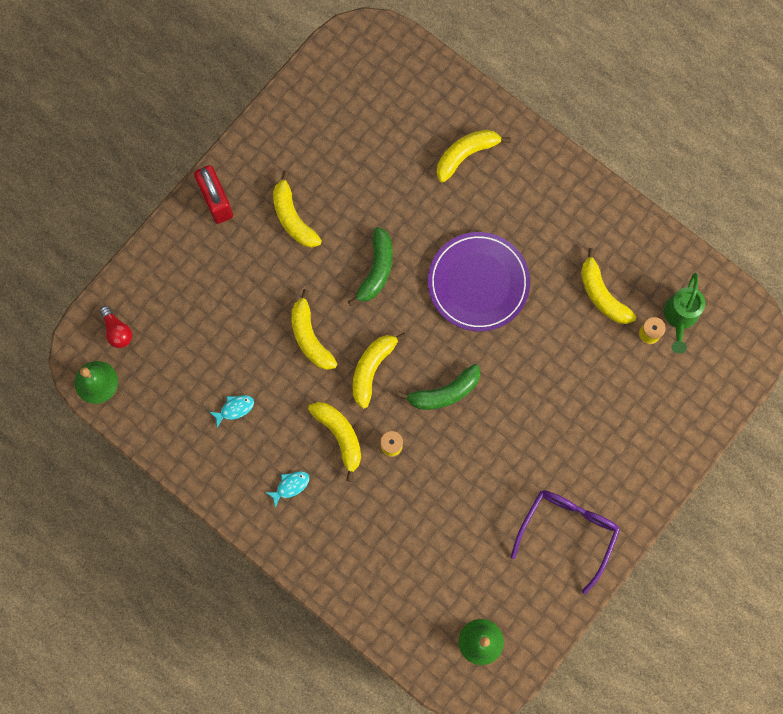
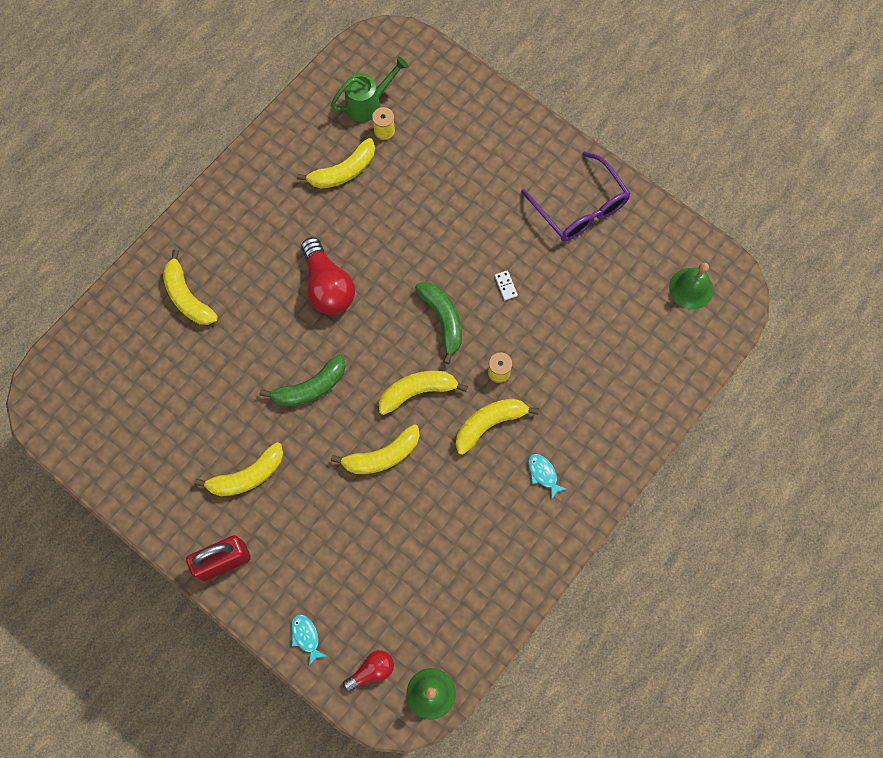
camera: 90 degrees left, 5 degrees down
(235, 409) = (461, 535): turquoise fish -> turquoise fish (306, 636)
(372, 369) = (417, 391): yellow banana -> yellow banana turned 135 degrees clockwise
(376, 270) = (310, 387): green banana -> green banana turned 135 degrees clockwise
(478, 283) = (328, 286): purple plate -> red light bulb
(481, 454) = (505, 286): none -> white domino
(568, 531) = (580, 208): purple glasses -> purple glasses turned 150 degrees counterclockwise
(679, 317) = (368, 104): green watering can -> green watering can turned 45 degrees counterclockwise

